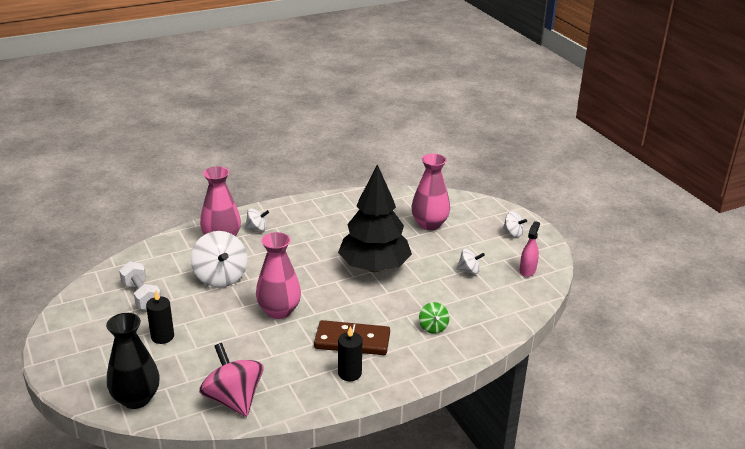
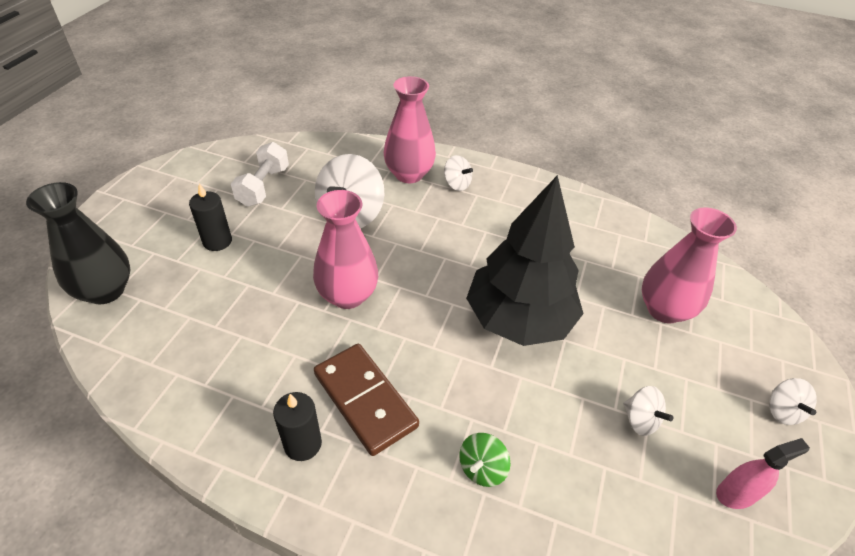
camera: 45 degrees right, 15 degrees up
(233, 399) = (163, 367): pink spinning top -> none

